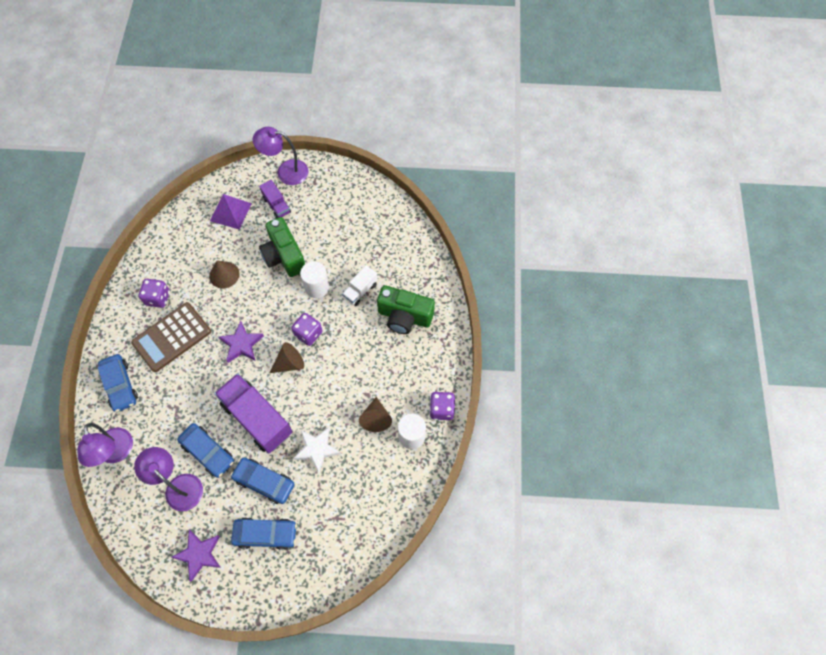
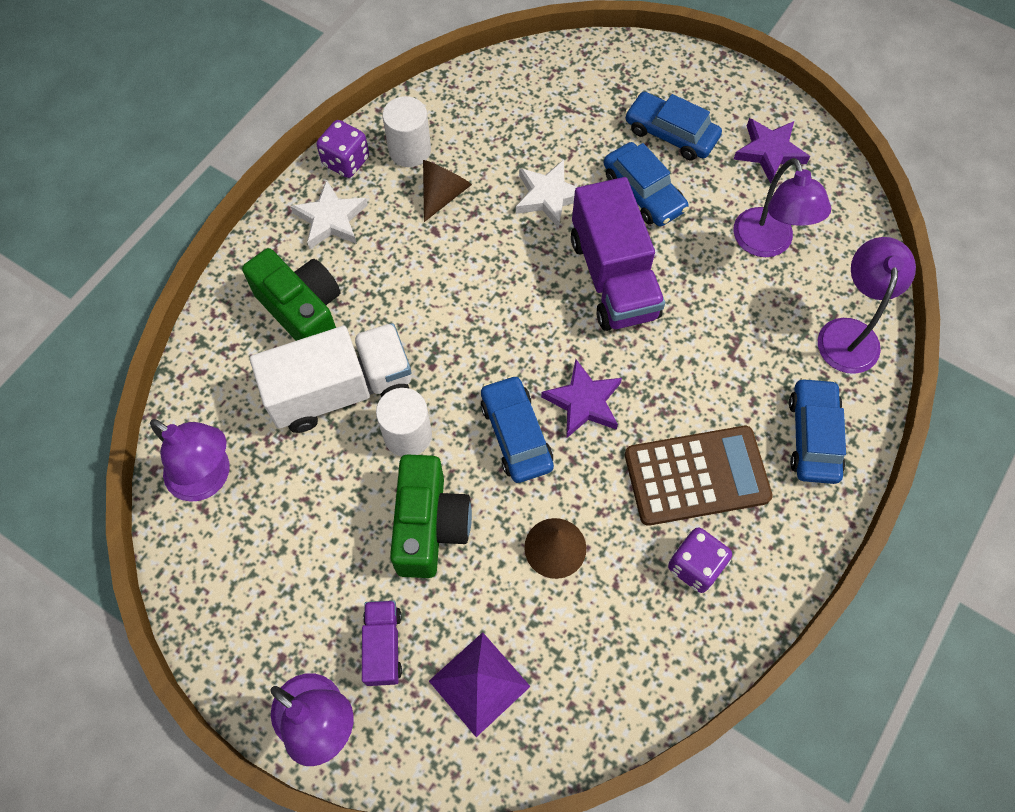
camera: 150 degrees left, 0 degrees up
(208, 452) = (708, 267): blue car -> blue car (516, 434)
(289, 363) = (522, 332): brown cone -> none
(308, 334) = (467, 363): purple dice -> none
(360, 290) = (341, 390): white truck -> white truck, size x1.97
(392, 227) = (208, 478): none -> purple lamp
(425, 371) = (331, 219): none -> white star

